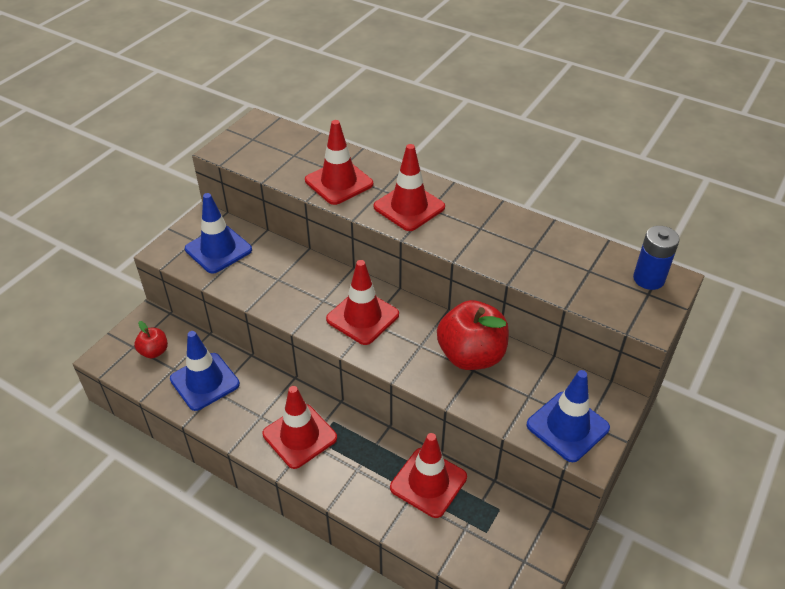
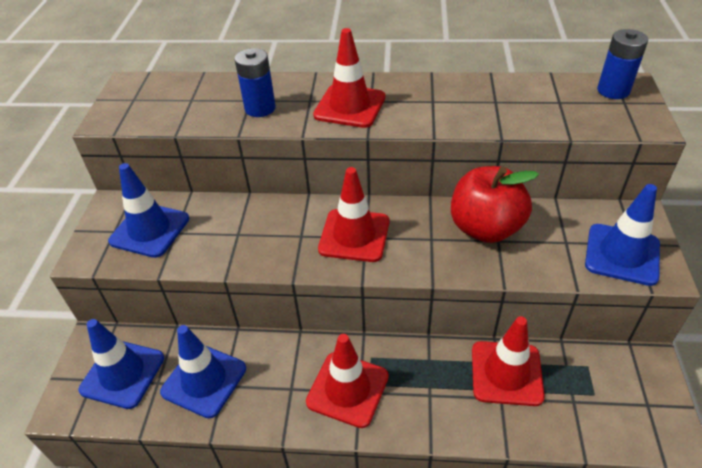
camera: 25 degrees left, 0 degrees up
(154, 351) = (122, 374): red apple -> blue traffic cone
(339, 182) = (260, 108): red traffic cone -> blue battery

